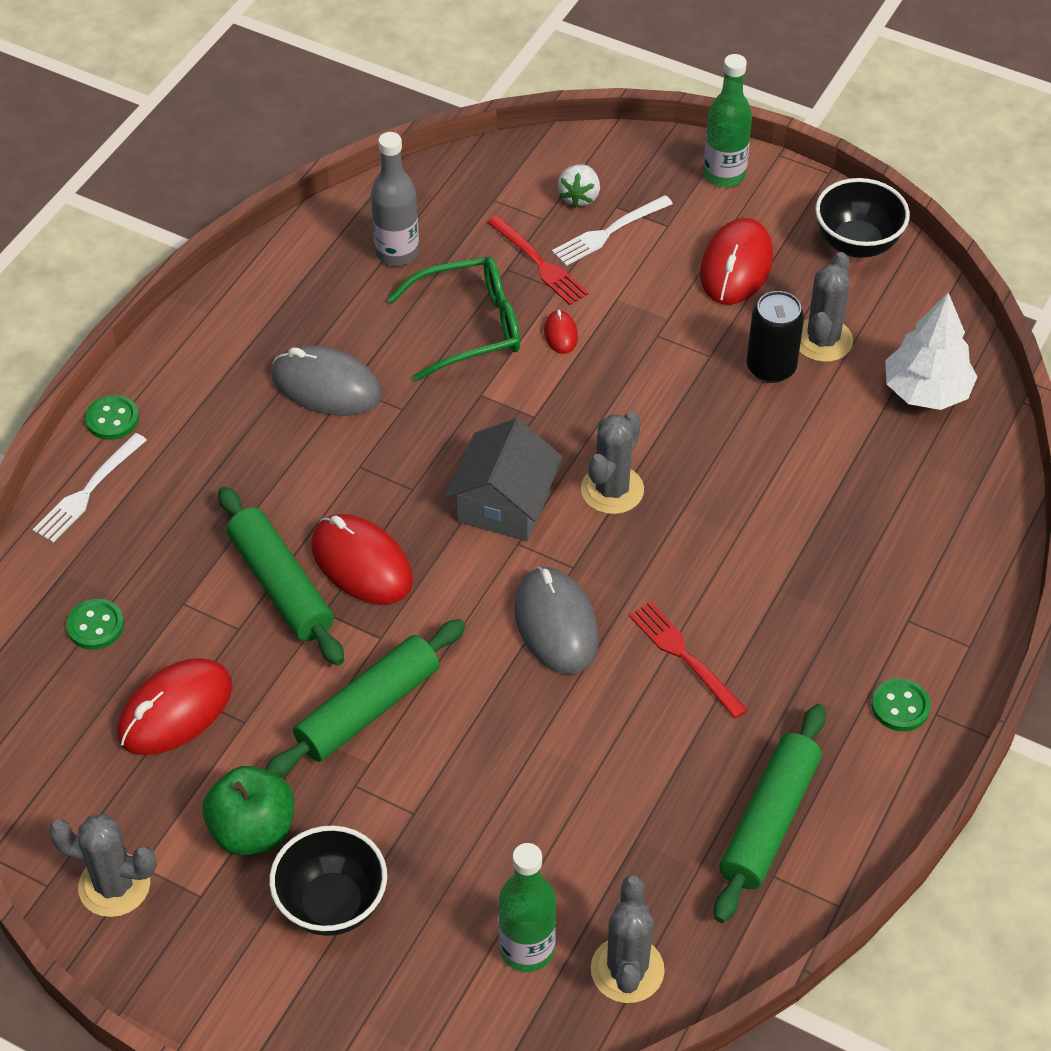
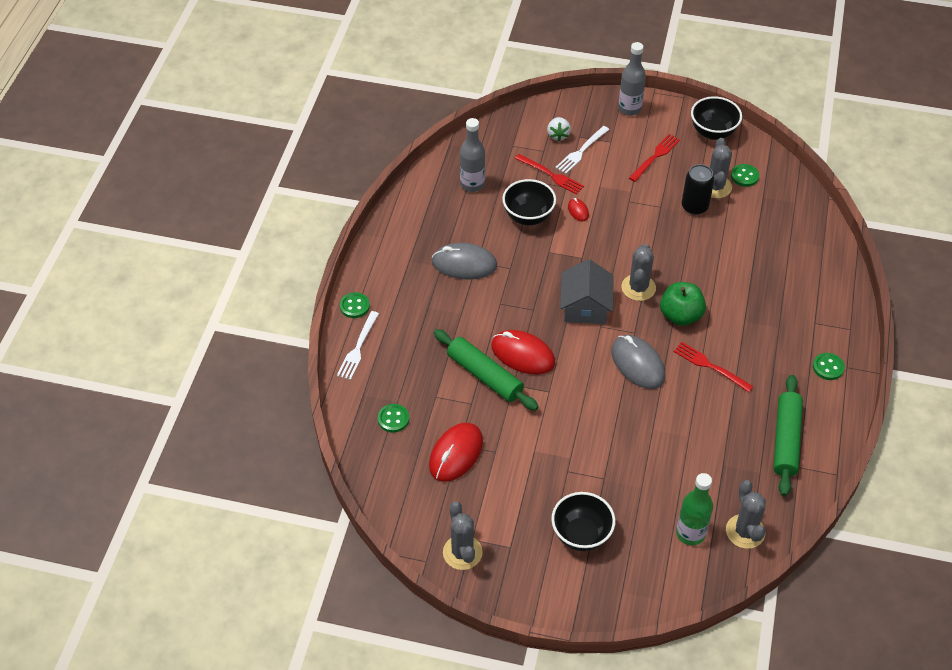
camera: 15 degrees left, 0 degrees up
(114, 885) = (462, 552): grey cactus -> grey cactus turned 75 degrees clockwise
(253, 830) = (524, 507): green apple -> green apple (680, 316)
(368, 709) = (558, 430): green rolling pin -> none
(470, 327) = (528, 217): green glasses -> black bowl
(724, 175) = (629, 109): green bottle -> grey bottle
(736, 266) = (655, 156): red mouse -> red fork
(883, 332) = (744, 176): none -> green button
(926, 391) = (778, 203): white tree -> none

